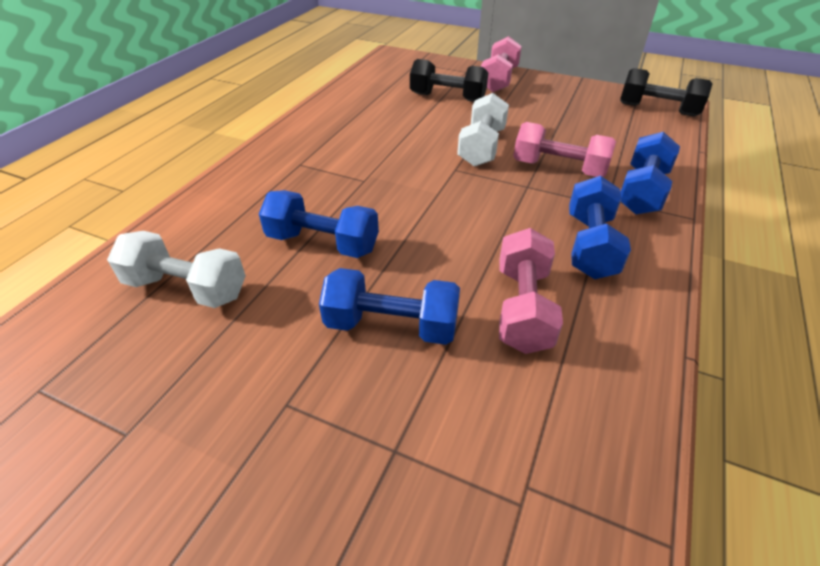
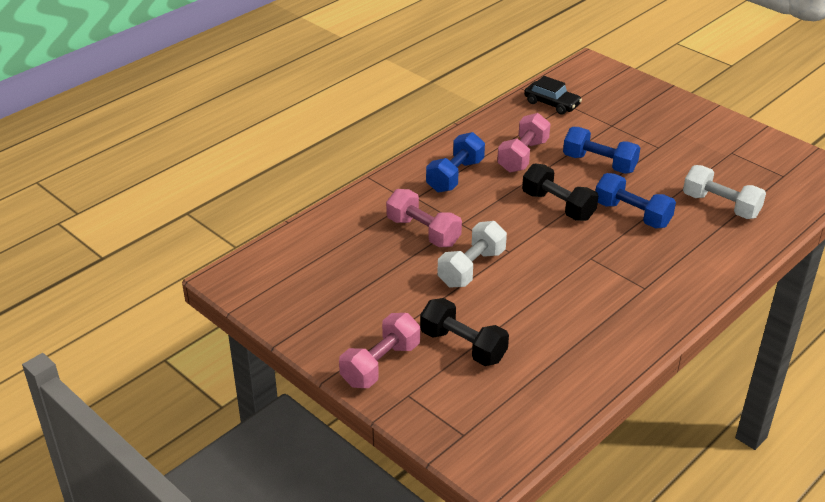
camera: 160 degrees left, 5 degrees down
(558, 493) = (552, 104): none -> black car
(641, 191) = (380, 200): blue dumbbell -> none
(657, 110) = (259, 273): black dumbbell -> black dumbbell (558, 206)

